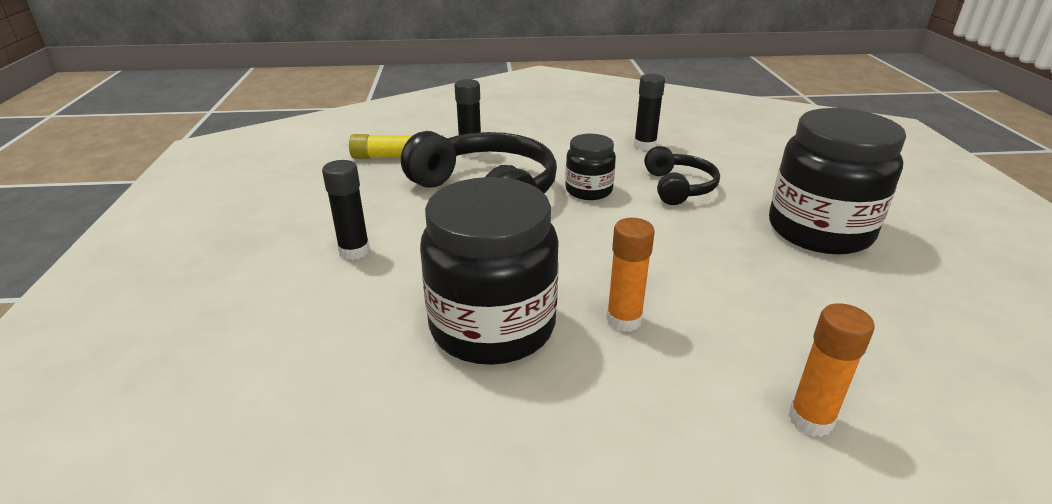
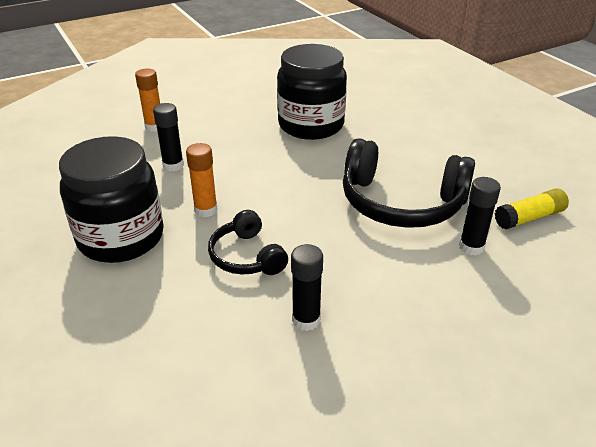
camera: 155 degrees right, 5 degrees up
(354, 251) = (426, 139): black glue stick -> black glue stick (173, 165)
(588, 190) = (323, 229): black jar -> none
(624, 320) = (248, 143): orange glue stick -> orange glue stick (206, 210)

